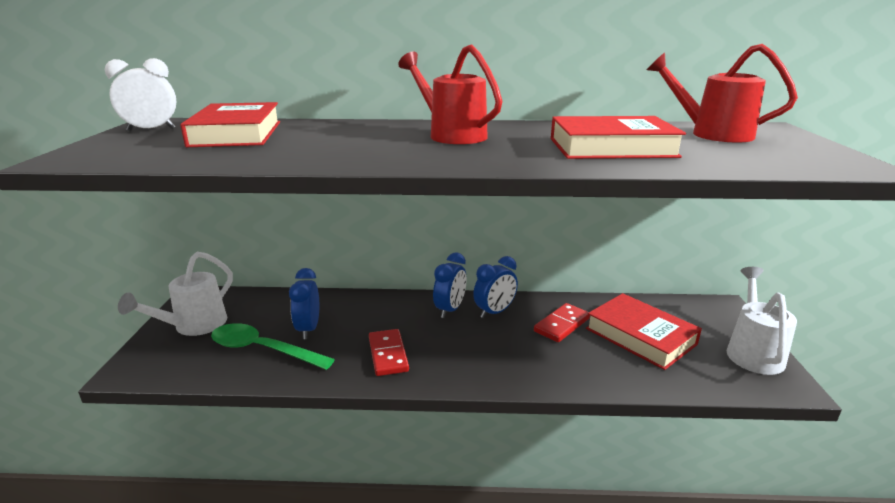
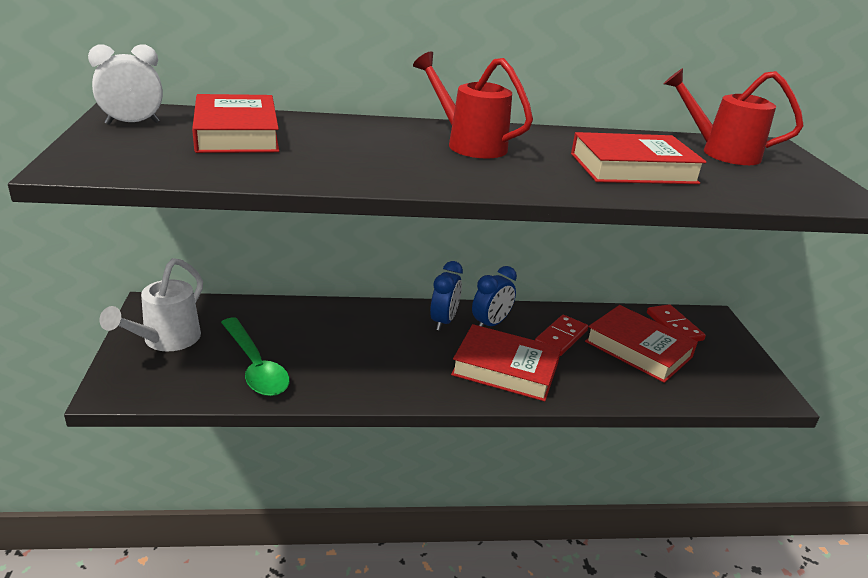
camera: 10 degrees left, 5 degrees up
(263, 349) = (255, 366): green spoon -> green spoon turned 135 degrees counterclockwise
(308, 329) = (297, 343): blue clock -> none
(388, 354) = (391, 370): red domino -> red domino (674, 326)
(500, 354) = (505, 369): none -> red book
(753, 352) = (743, 364): white watering can -> none

